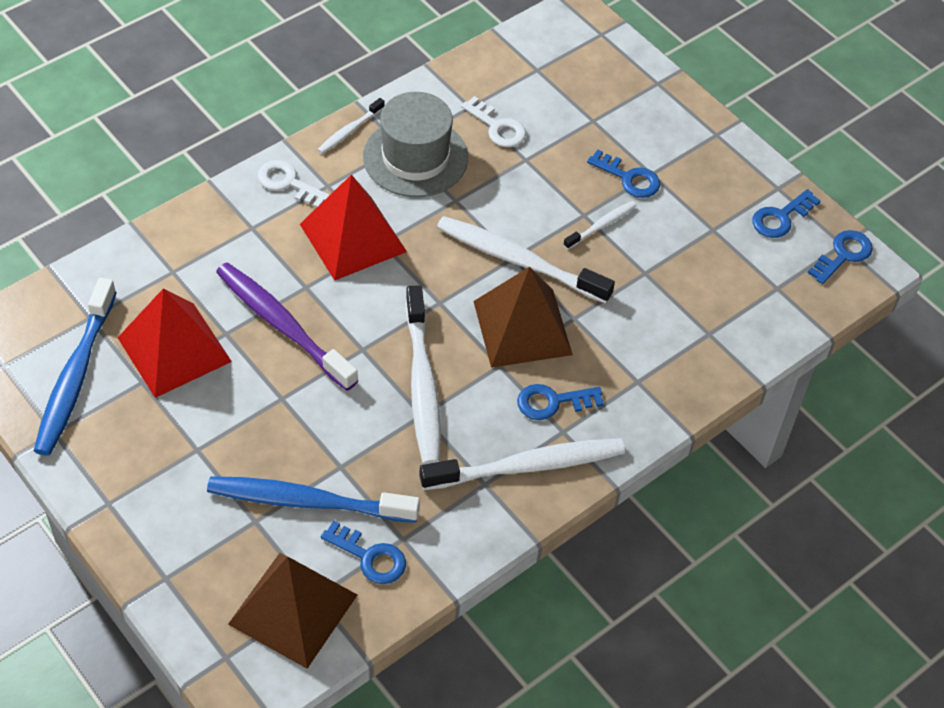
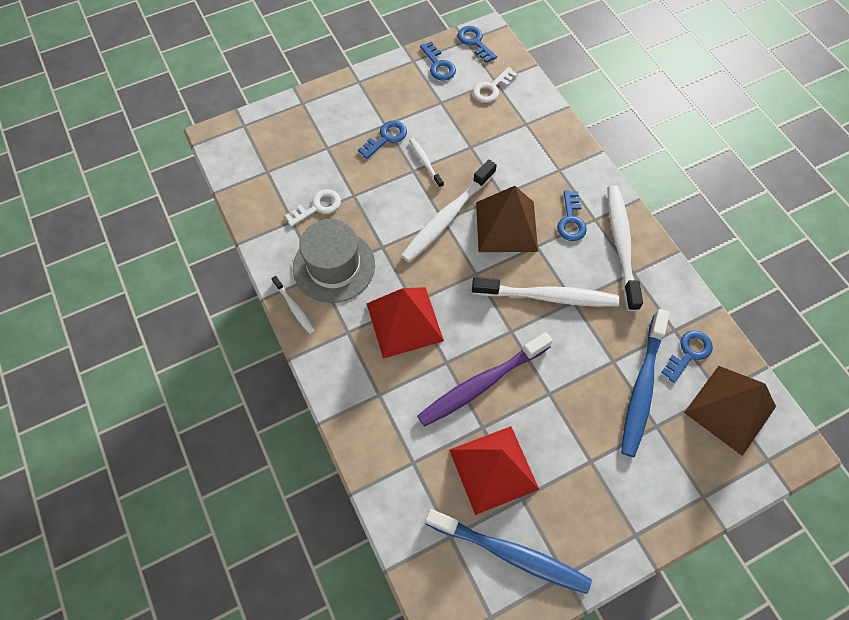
camera: 75 degrees left, 10 degrees up
(288, 183) = (338, 361): white key -> white key (492, 88)

